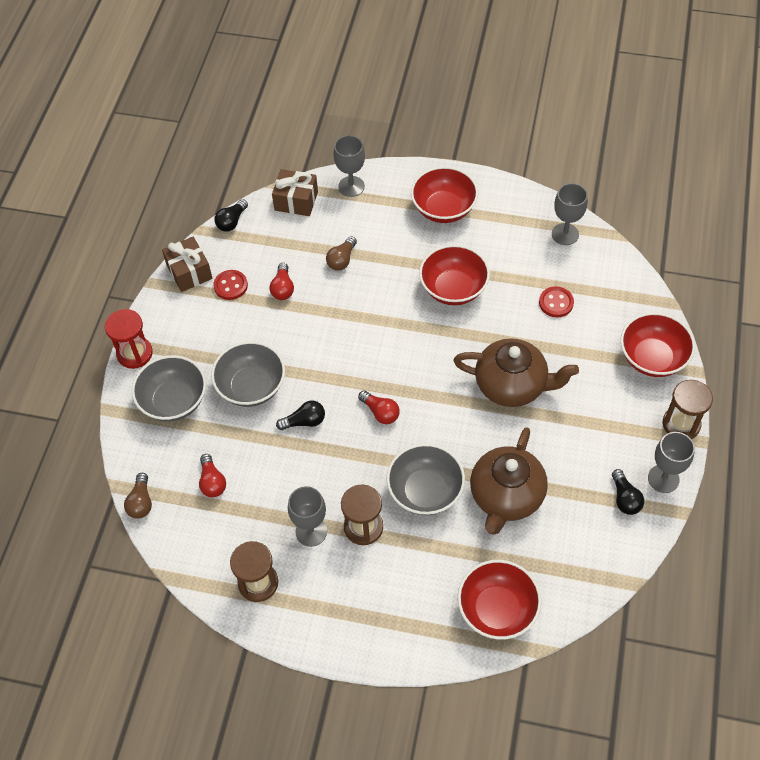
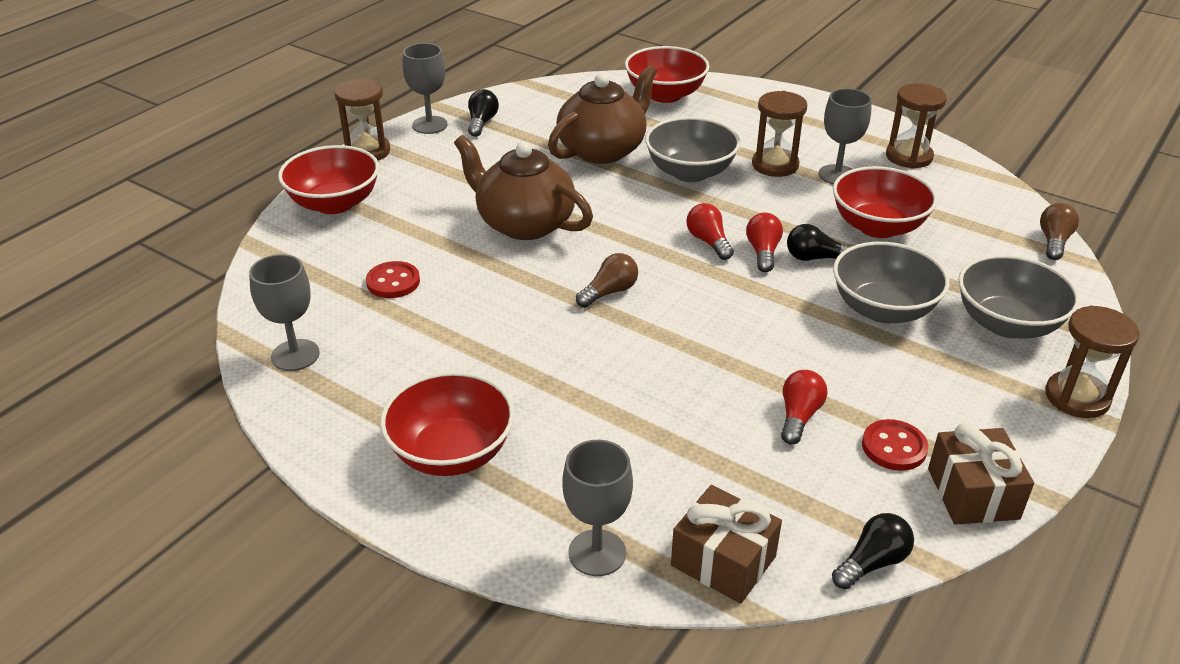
camera: 160 degrees left, 20 degrees down
(135, 353) = (1077, 397): red hourglass -> brown hourglass
(212, 482) = (954, 236): red light bulb -> red light bulb (763, 252)
(342, 260) = (678, 428): brown light bulb -> brown light bulb (609, 292)
(453, 289) = (522, 337): red bowl -> red bowl (877, 226)

